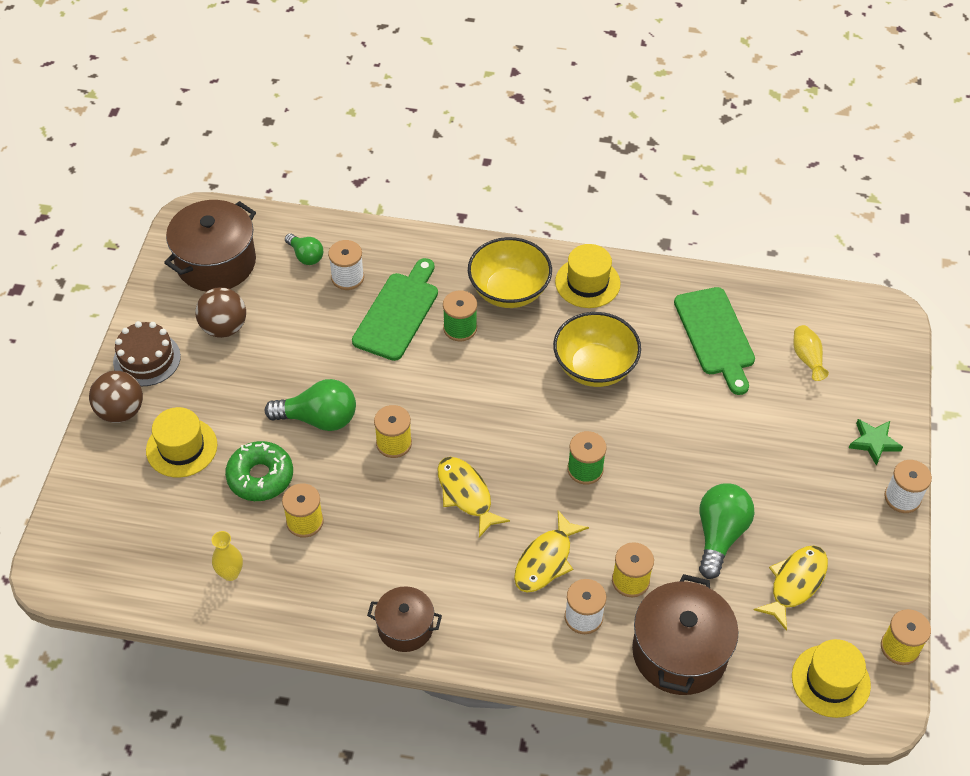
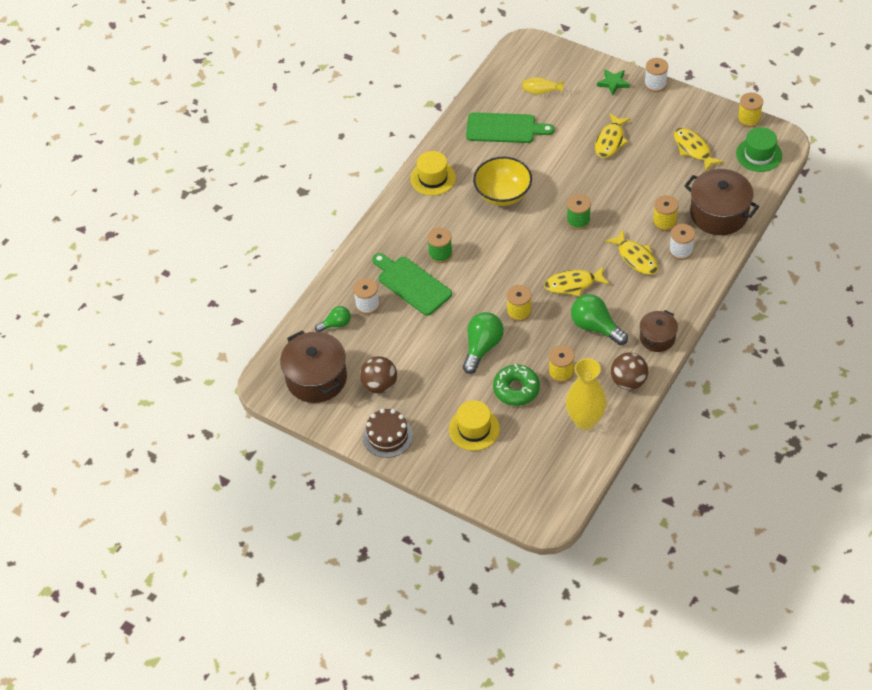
camera: 65 degrees left, 0 degrees up
(121, 411) = (428, 459): brown ball -> brown ball (628, 381)
(230, 573) = (585, 420): yellow vase -> yellow vase, size x1.96
(509, 291) = (420, 220): yellow bowl -> none
(719, 535) = (649, 172): green light bulb -> green light bulb (595, 327)
(756, 469) = (610, 141): none -> yellow fish
(830, 681) = (759, 154): yellow hat -> green hat

